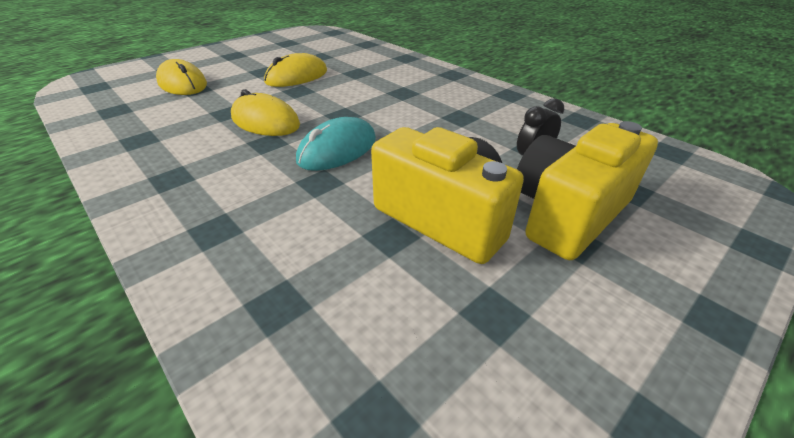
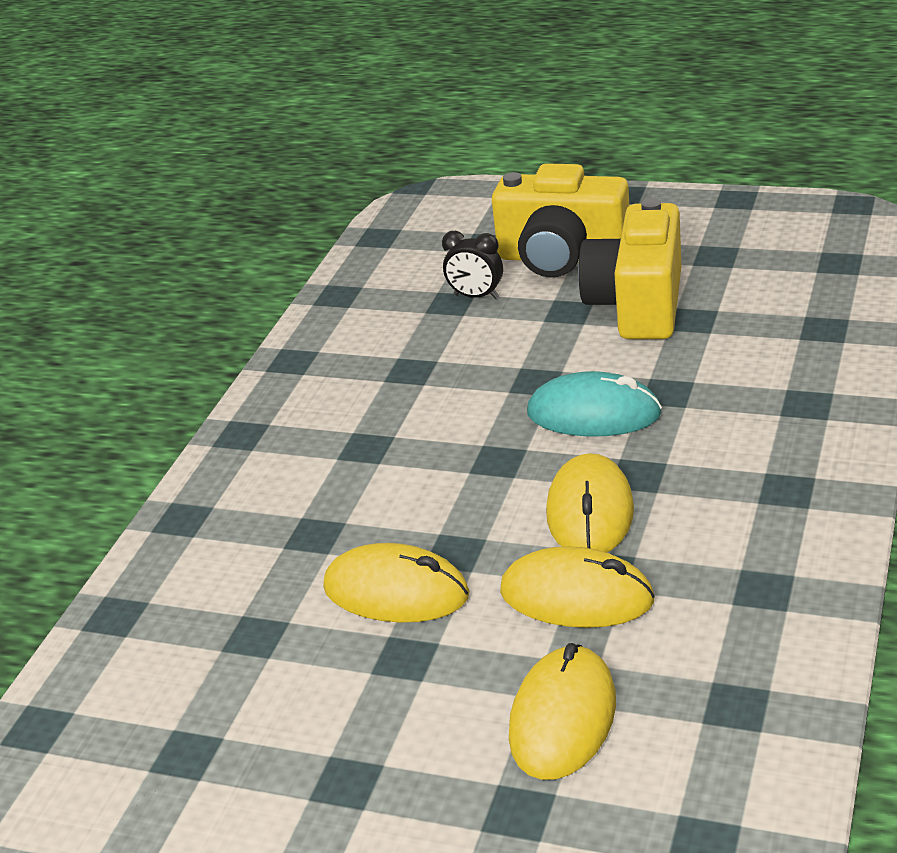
camera: 115 degrees left, 5 degrees down
(225, 102) = (576, 596): none -> yellow mouse

